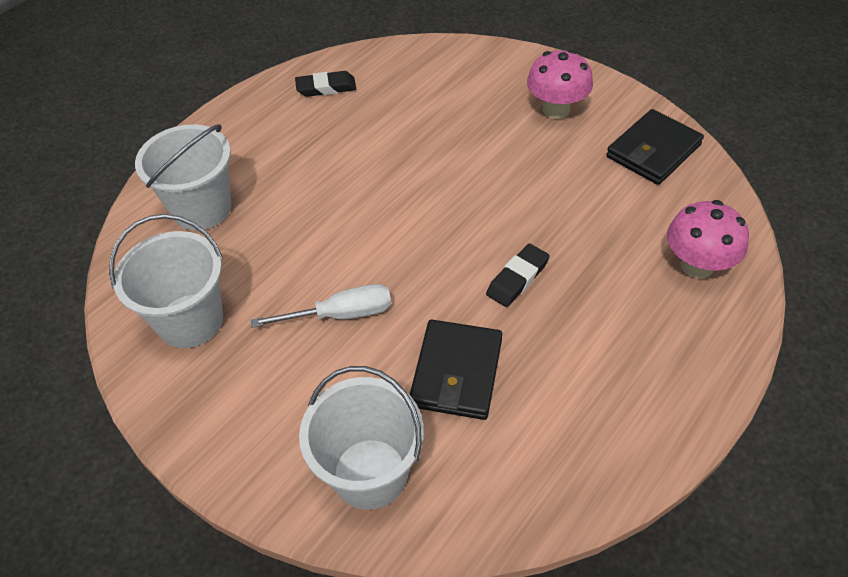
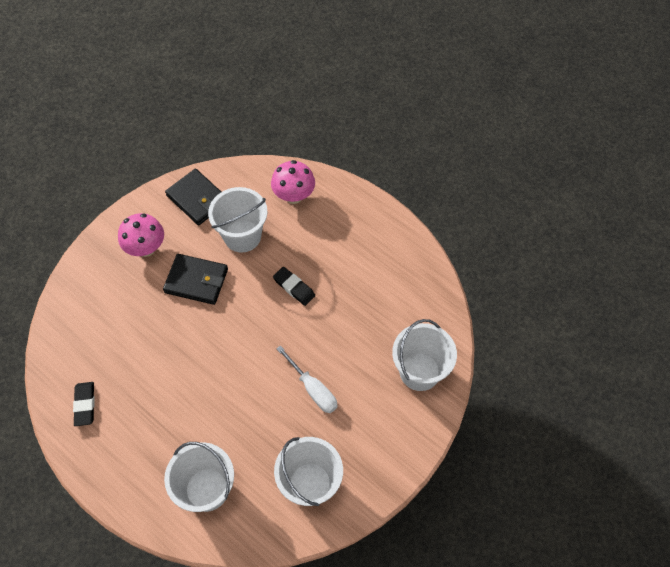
camera: 90 degrees left, 10 degrees up
(340, 315) = (313, 389): white screwdriver -> white screwdriver turned 150 degrees clockwise
(456, 372) = (358, 325): black wallet -> black wallet (196, 281)
(600, 207) = (242, 236): none -> white bucket

